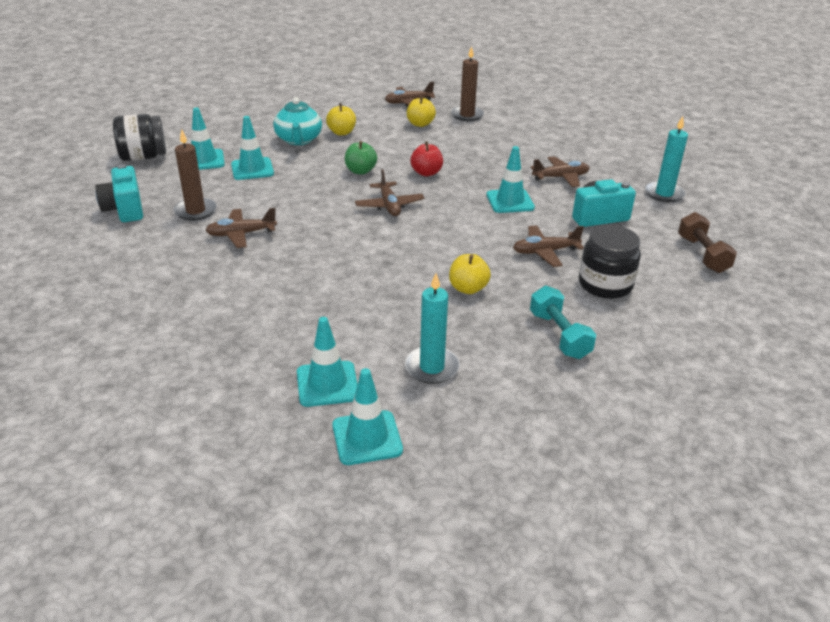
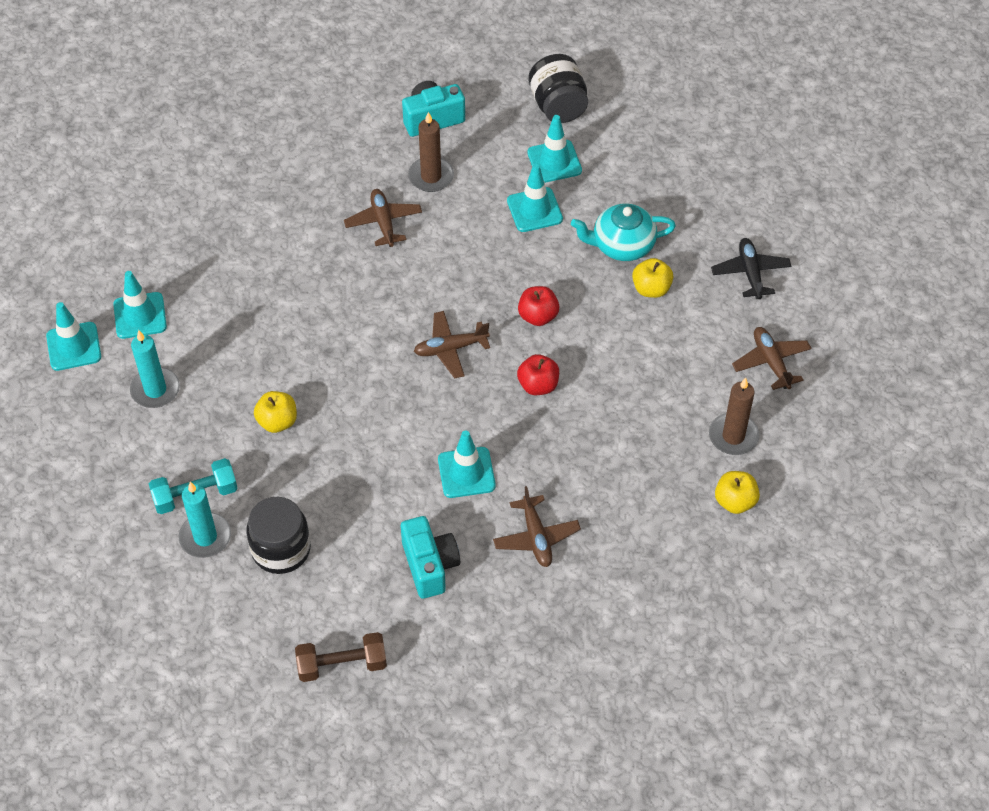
camera: 90 degrees right, 20 degrees up
(334, 104) = (750, 273): none -> black plane
(360, 171) = (538, 316): green apple -> red apple
(420, 124) = (692, 377): yellow apple -> yellow apple (735, 501)
(545, 252) = (348, 499): brown plane -> none
(664, 194) = (496, 656): turquoise candle -> turquoise candle (205, 537)

